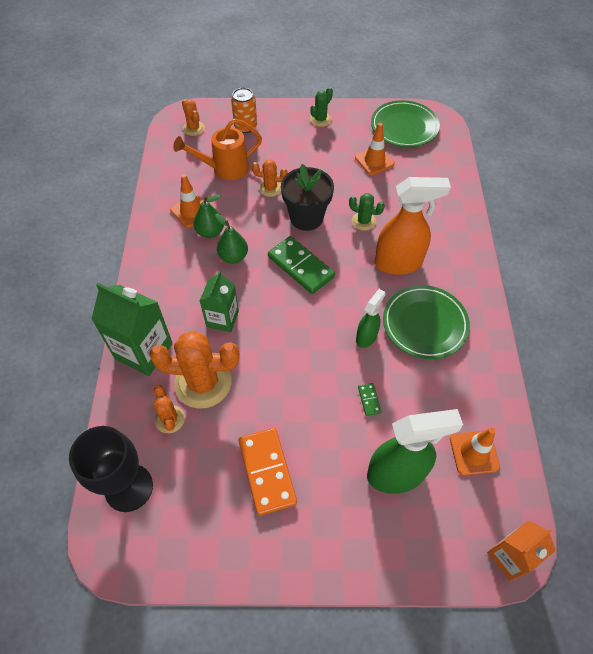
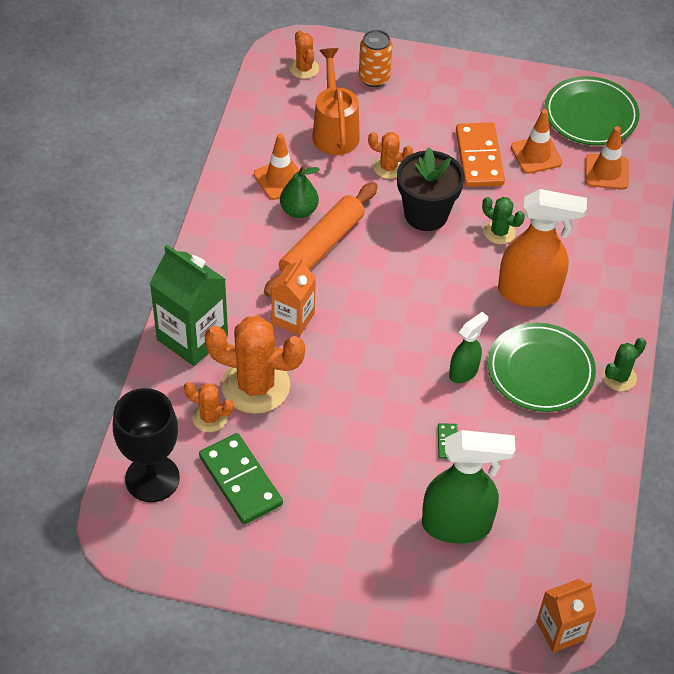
camera: 10 degrees right, 5 degrees down
(170, 419) = (210, 417): orange cactus -> orange cactus turned 60 degrees counterclockwise
(222, 319) = (293, 318): green carton -> orange carton
(225, 169) = (334, 131): orange watering can -> orange watering can turned 90 degrees clockwise
(233, 257) = (321, 246): green pear -> orange rolling pin
(267, 471) = (309, 493): orange domino -> orange domino (479, 158)
(301, 267) = (404, 274): green domino -> green domino (240, 481)
(320, 119) = (478, 85): green cactus -> green cactus (619, 377)
(474, 453) = (554, 521): orange traffic cone -> orange traffic cone (606, 172)

